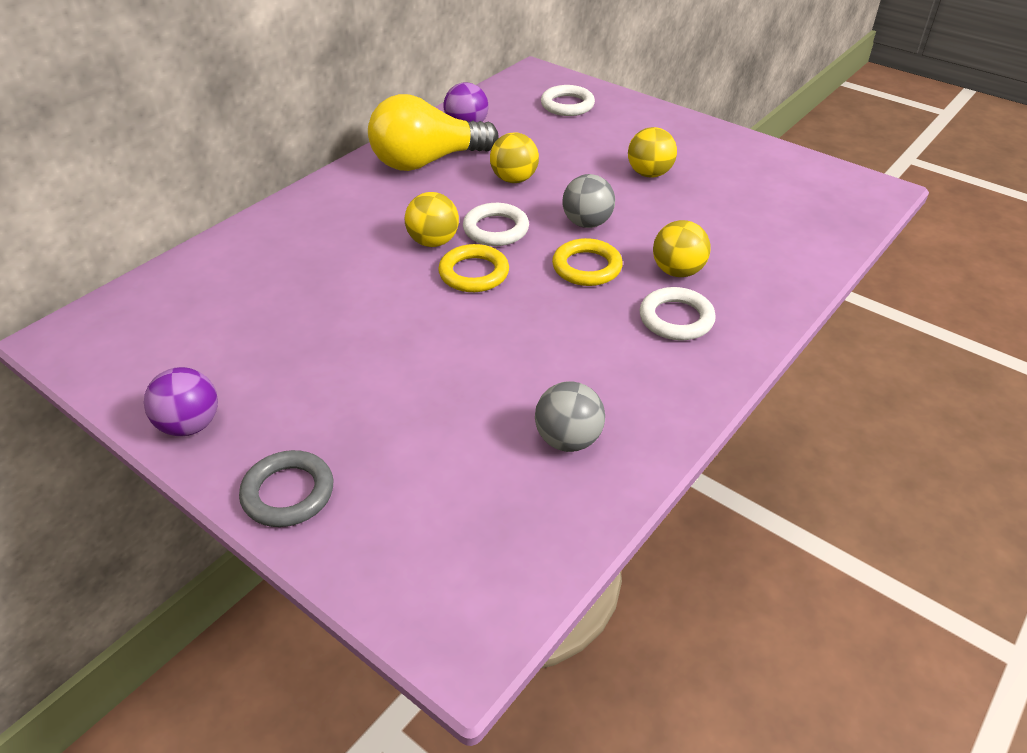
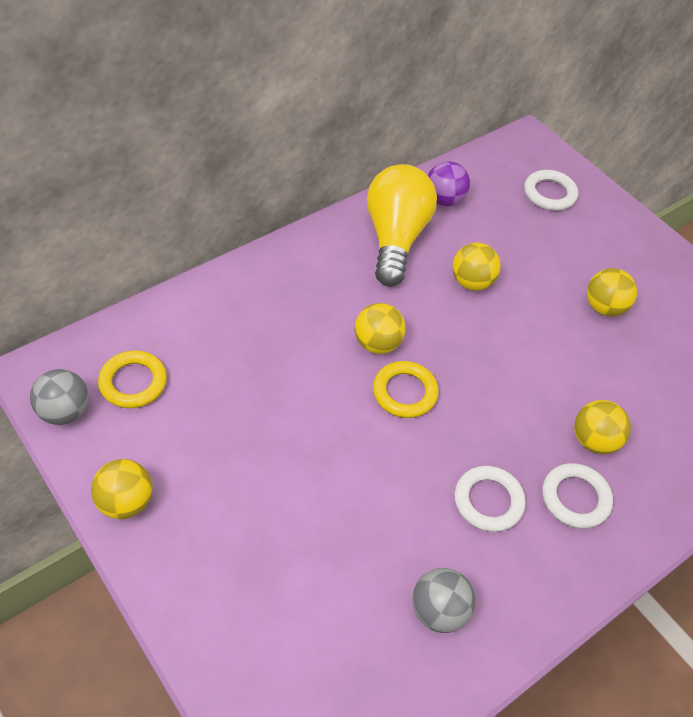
camera: 10 degrees right, 10 degrees up
(190, 425) = (126, 502): purple ball -> yellow ball
(288, 493) = (191, 599): grey ring -> none
(427, 161) = (395, 238): yellow light bulb -> yellow light bulb turned 105 degrees clockwise
(496, 229) = (438, 342): white ring -> white ring (488, 501)
(587, 223) = (525, 357): grey ball -> grey ball (65, 411)
(587, 267) = (510, 412): yellow ring -> yellow ring (133, 382)

